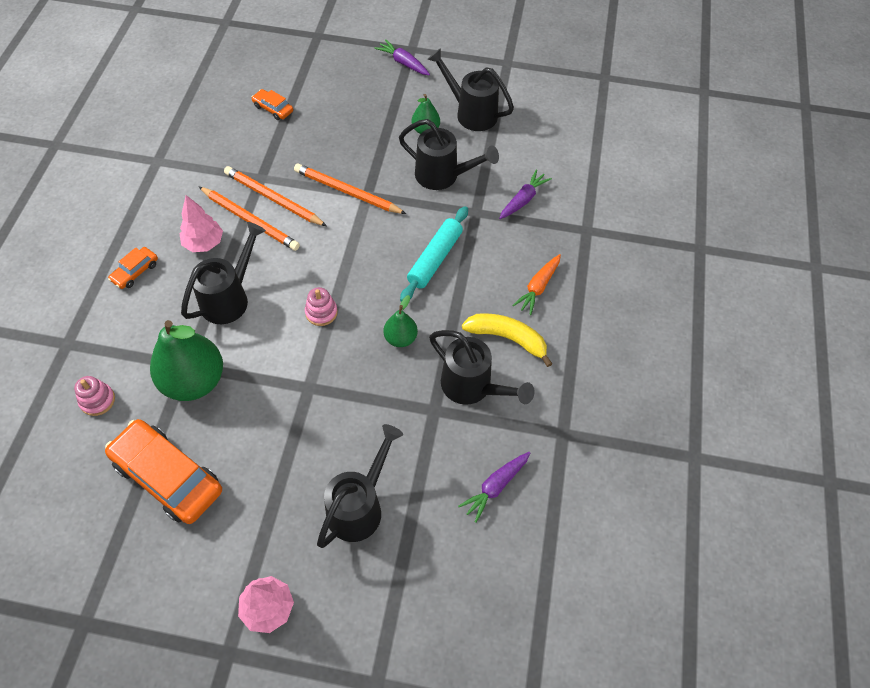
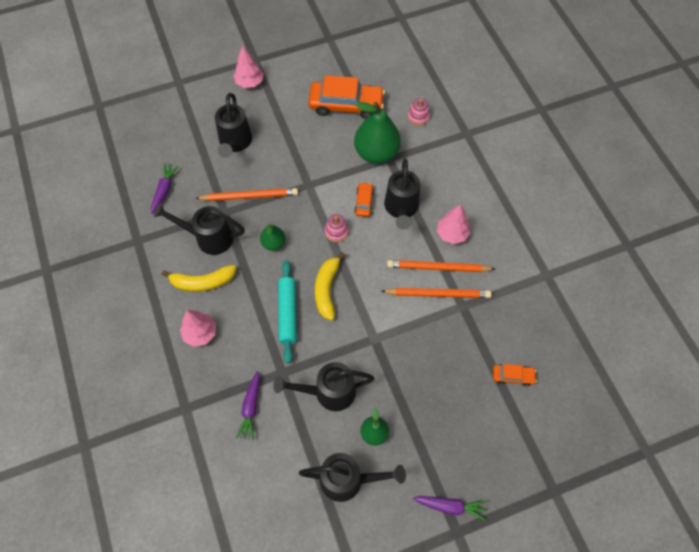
camera: 150 degrees right, 5 degrees up
(135, 272) = (474, 192): orange car -> orange car (364, 202)
(347, 192) = (390, 332): orange pencil -> orange pencil (249, 196)
(378, 260) = (327, 289): none -> yellow banana
(538, 287) = (200, 333): orange carrot -> pink tree

